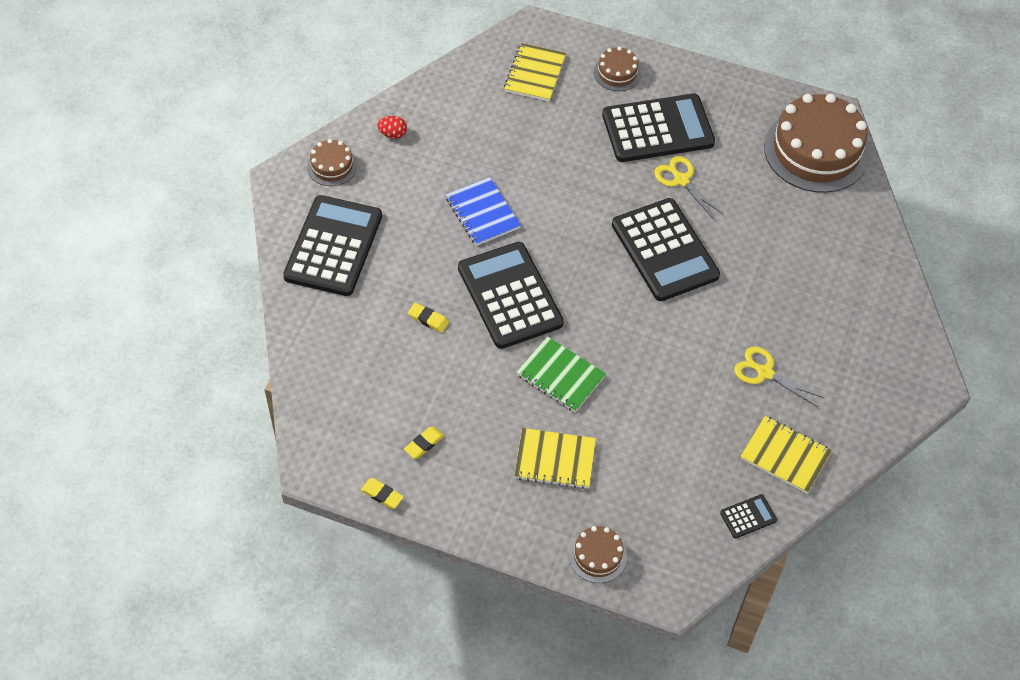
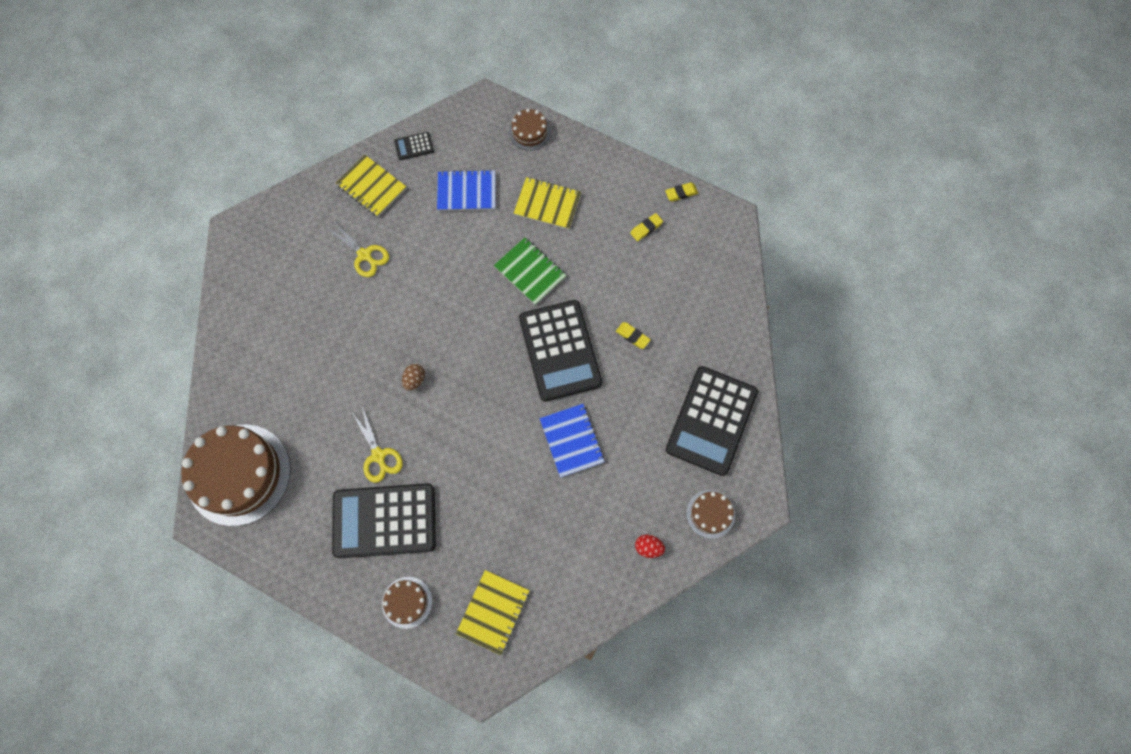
camera: 170 degrees left, 15 degrees up
(382, 495) = (681, 193): yellow eraser -> yellow eraser turned 60 degrees counterclockwise
(662, 464) = (466, 191): none -> blue notebook
(664, 250) = (414, 380): black calculator -> brown egg

